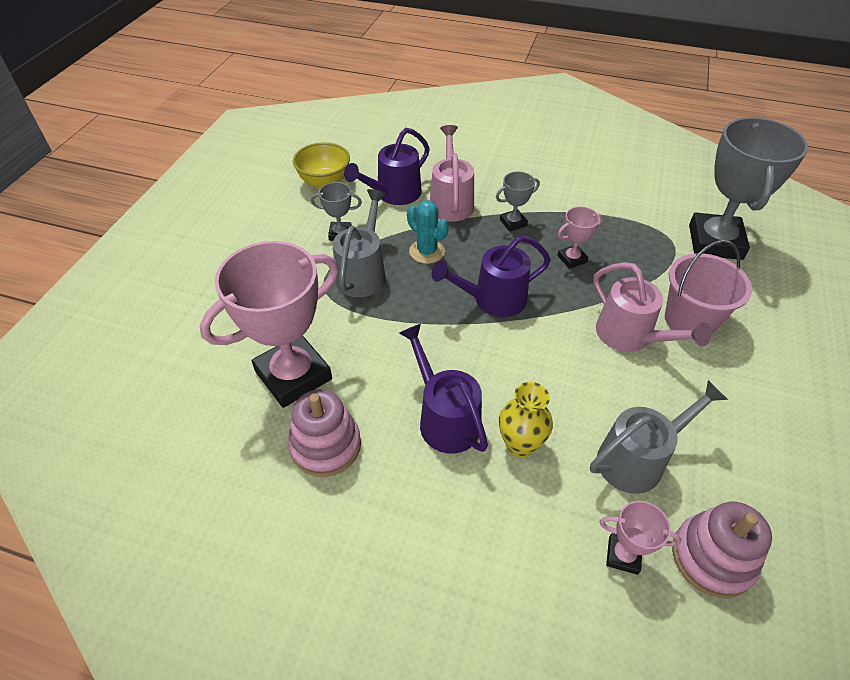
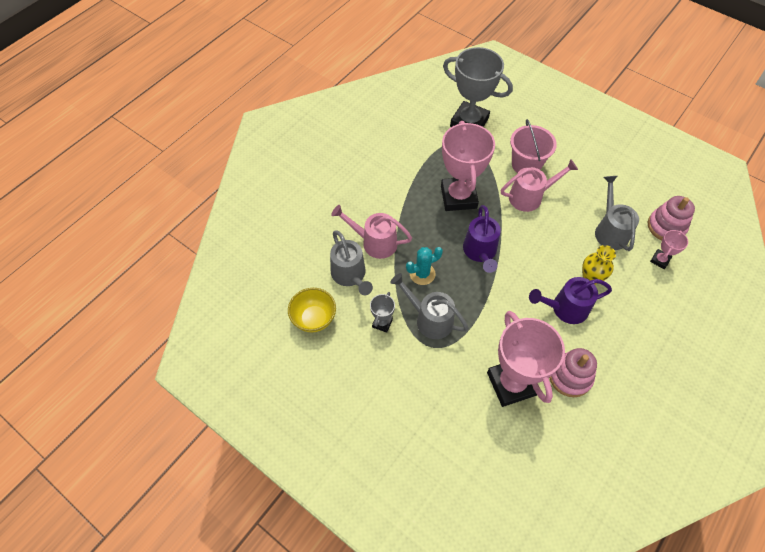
camera: 70 degrees left, 10 degrees up
(393, 194) = (350, 275): purple watering can -> grey watering can
(513, 223) = (412, 214): grey trophy -> none
(572, 259) = (458, 197): pink trophy -> pink trophy, size x2.24

